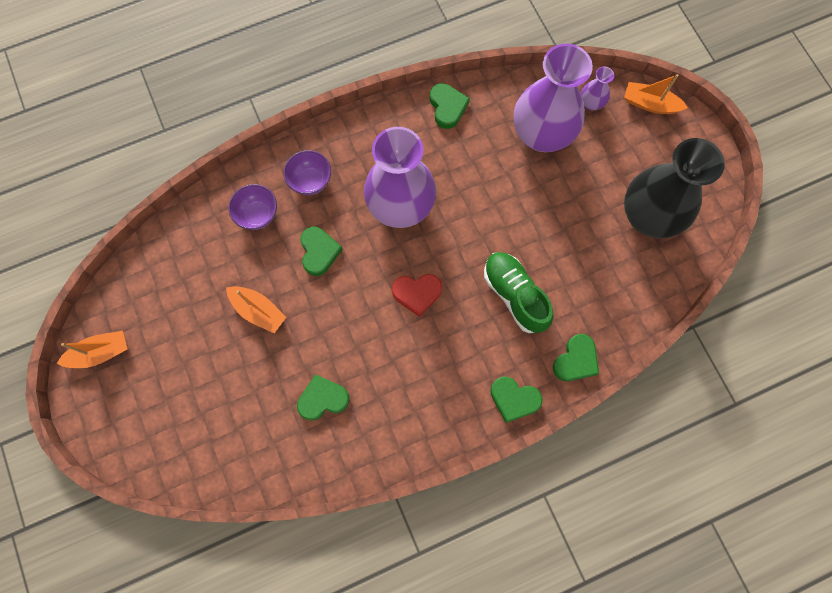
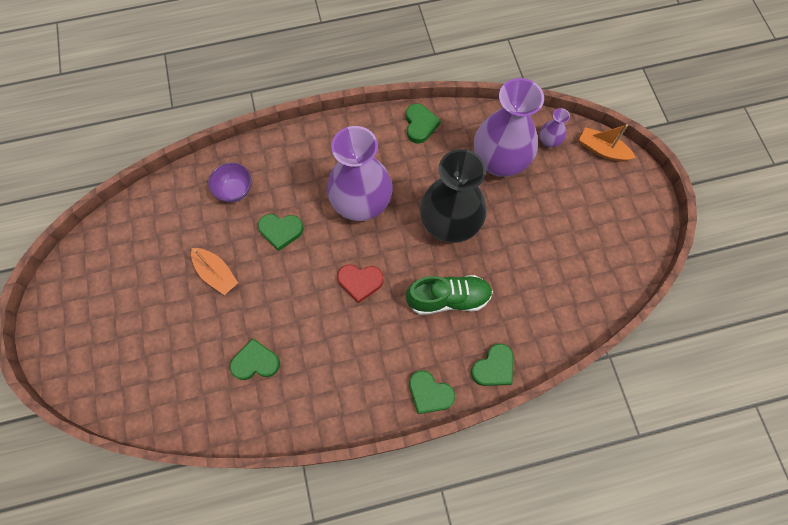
camera: 10 degrees right, 5 degrees down
(100, 353) = (71, 287): orange boat -> none
(310, 181) = (287, 169): purple bowl -> none
(319, 252) = (281, 231): green heart -> green heart turned 90 degrees clockwise
(515, 295) = (448, 299): green shoe -> green shoe turned 105 degrees clockwise
(648, 216) = (584, 248): black vase -> black vase (450, 224)

